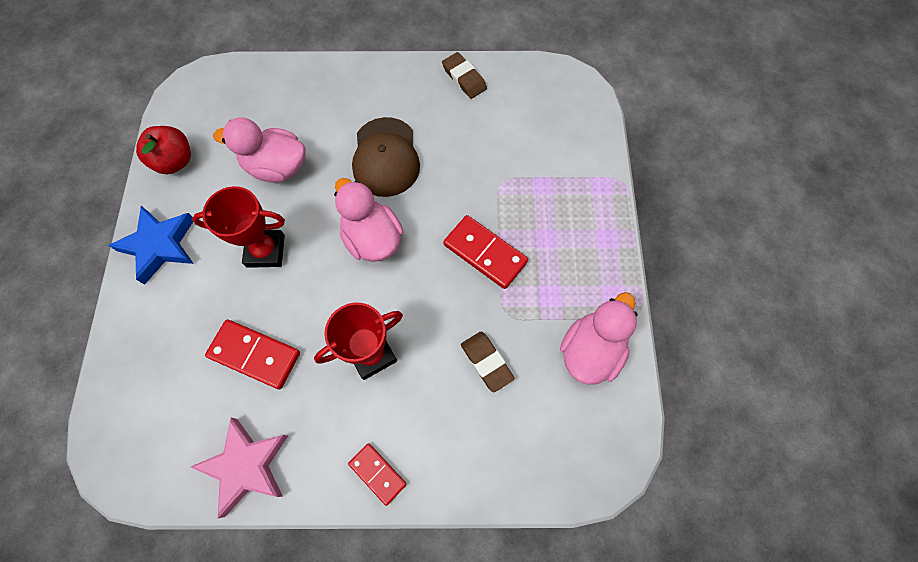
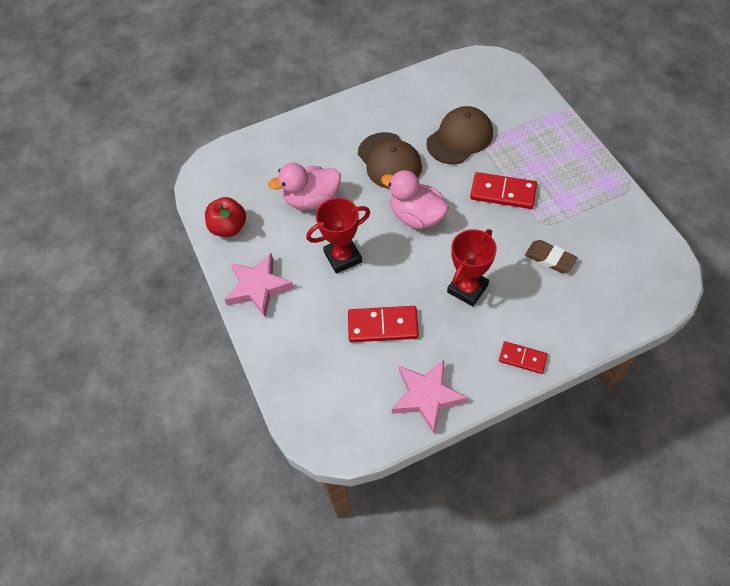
camera: 20 degrees left, 10 degrees down
(160, 245) = (258, 287): blue star -> pink star
(464, 78) = (411, 88): brown eraser -> none
(479, 163) = (459, 138): none -> brown cap
(590, 350) = (614, 221): pink duck -> none

